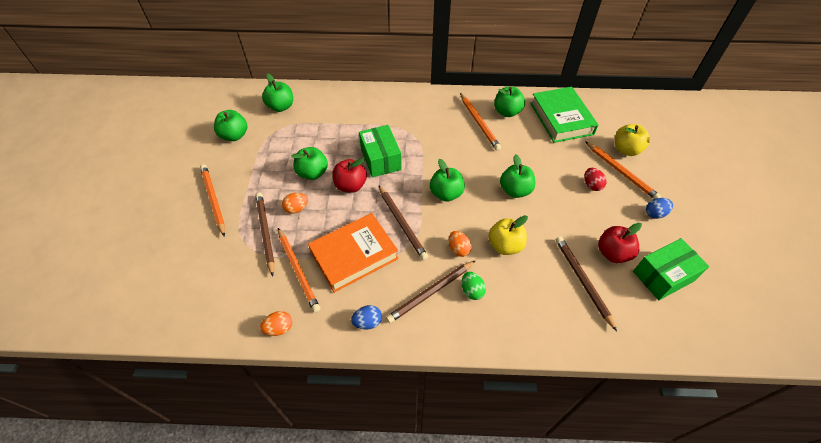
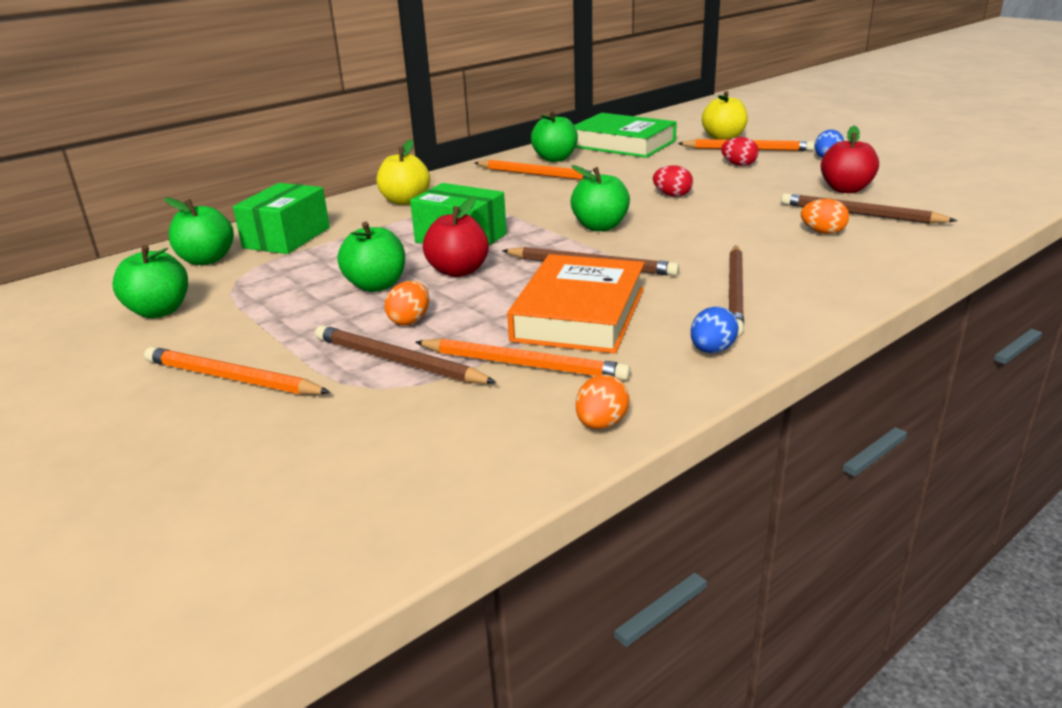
camera: 40 degrees left, 25 degrees down
(458, 249) = (698, 252): orange egg -> orange egg (823, 232)
(472, 291) = (775, 269): green egg -> none
(505, 245) = (741, 228): yellow apple -> yellow apple (405, 201)
(515, 190) = (672, 195): green apple -> red egg
(663, 276) = (913, 182): green box -> green box (287, 238)

